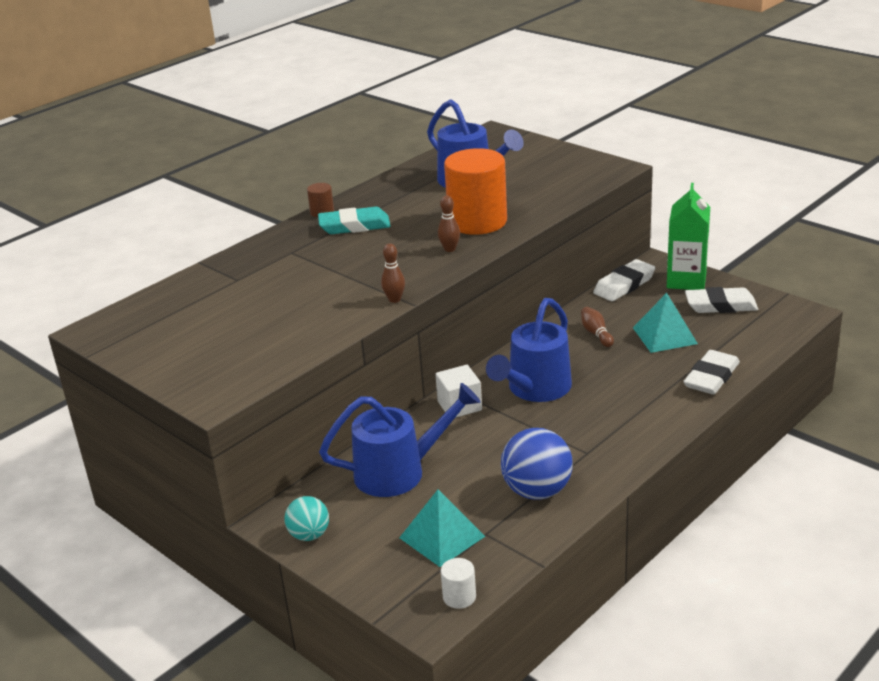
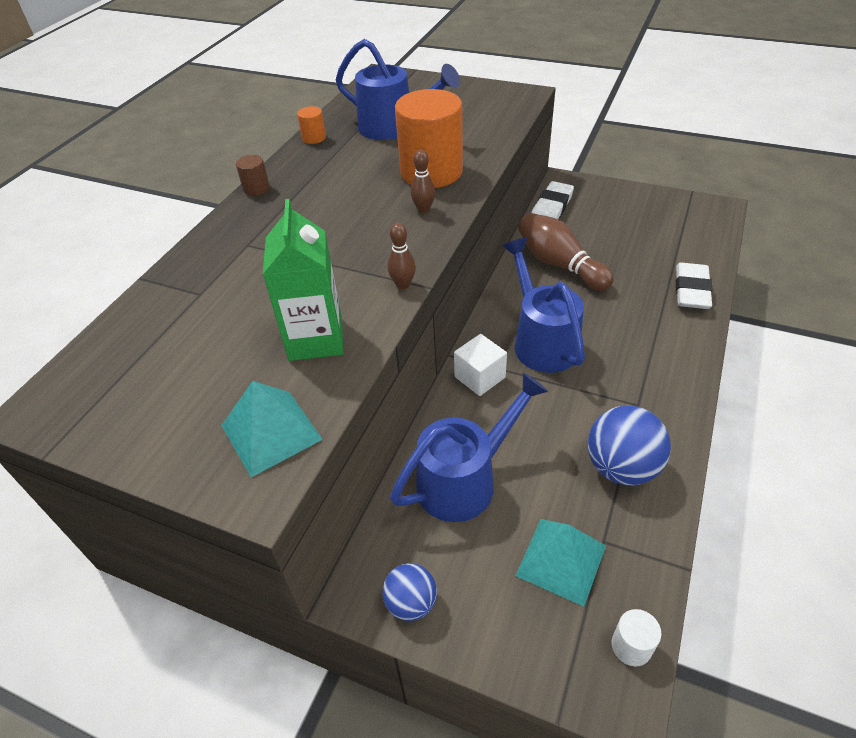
camera: 20 degrees left, 15 degrees up
(309, 535) = (411, 603): turquoise ball -> blue ball
(354, 226) = (302, 199): turquoise eraser -> none
(394, 179) = (314, 138): none -> orange cylinder
(534, 389) = (541, 340): blue watering can -> blue watering can turned 150 degrees clockwise
(596, 334) = (559, 264): brown bowling pin -> brown bowling pin, size x2.05
(664, 335) = (621, 254): turquoise pyramid -> turquoise pyramid (271, 432)
(686, 280) = (601, 194): green carton -> green carton (316, 339)
(720, 305) = (647, 213): white eraser -> none

